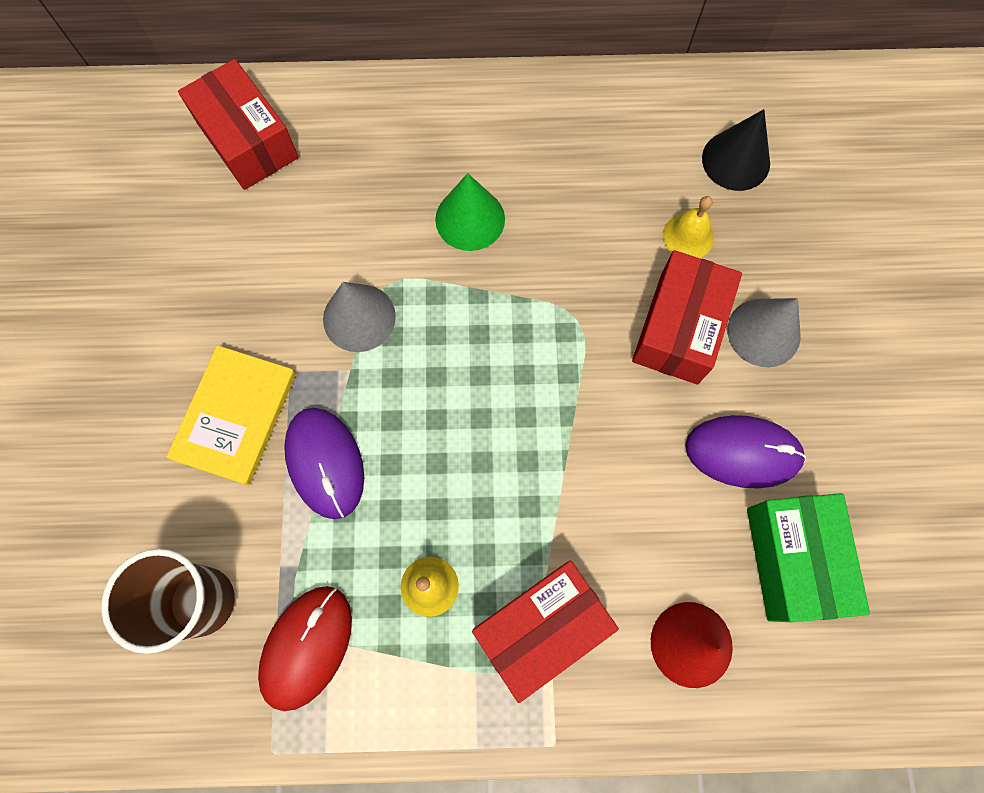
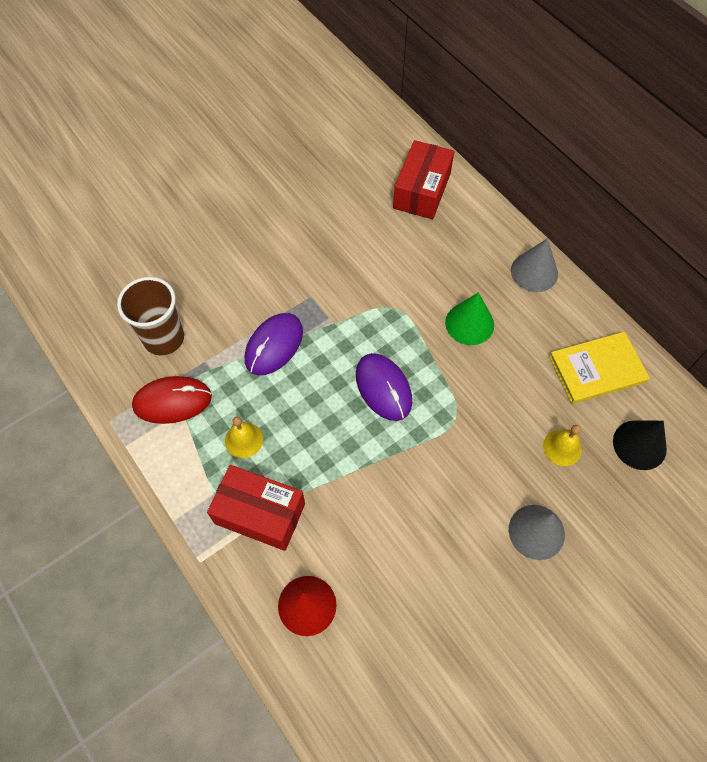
camera: 55 degrees right, 10 degrees down
(235, 416) = (268, 288): yellow book -> yellow book (597, 369)
(359, 317) = (366, 308): grey cone -> grey cone (534, 272)
(679, 328) = (497, 479): red box -> none
(743, 452) = (447, 565): purple mouse -> purple mouse (383, 388)
(793, 560) = (401, 638): green box -> none

